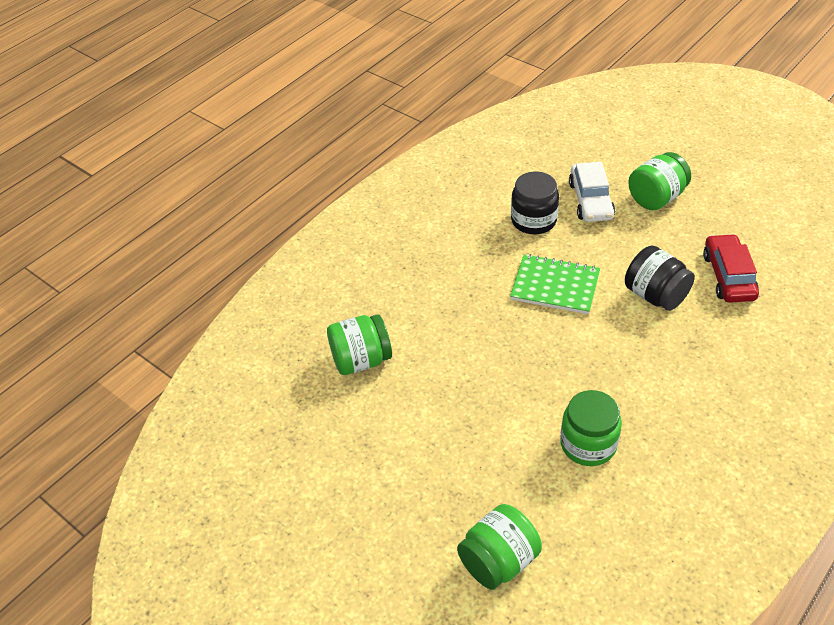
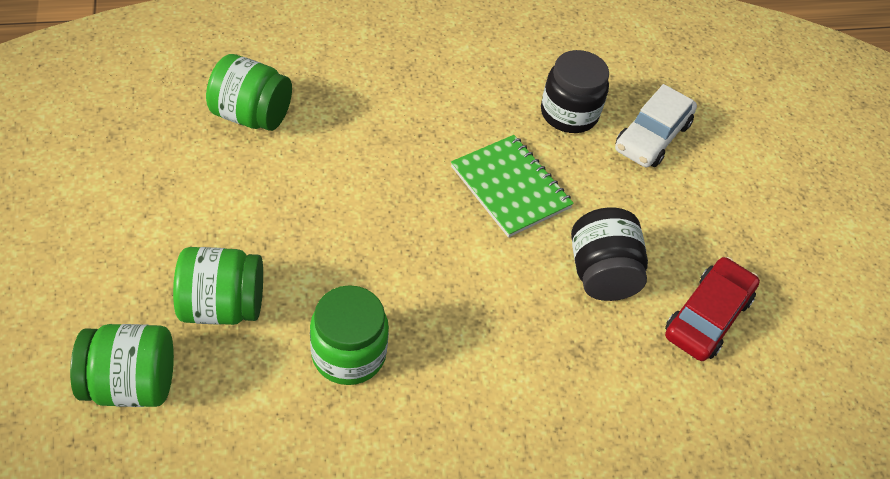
camera: 30 degrees right, 5 degrees up
(656, 198) = (727, 184): green jar -> green jar (222, 306)

